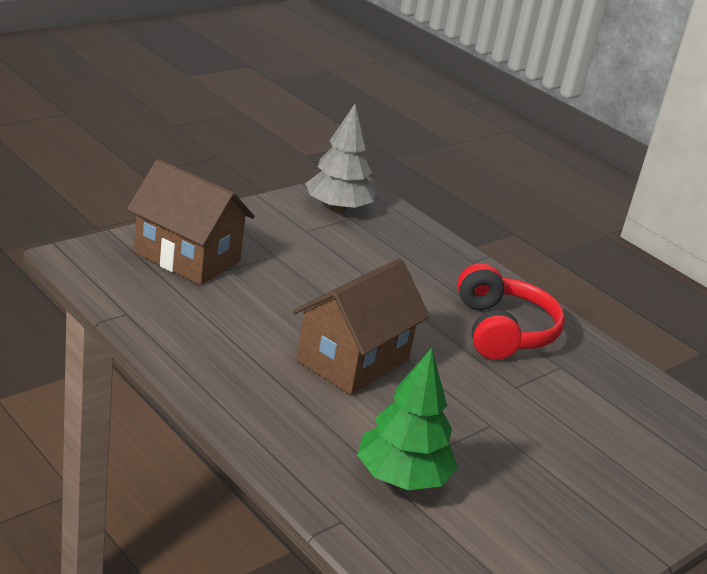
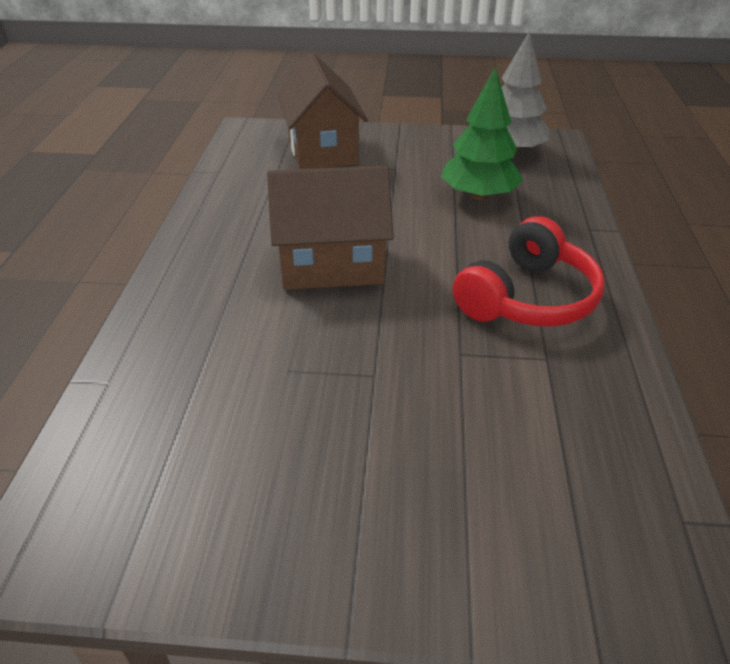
camera: 50 degrees right, 10 degrees up
(402, 478) = (214, 376): green tree -> green tree (478, 196)

